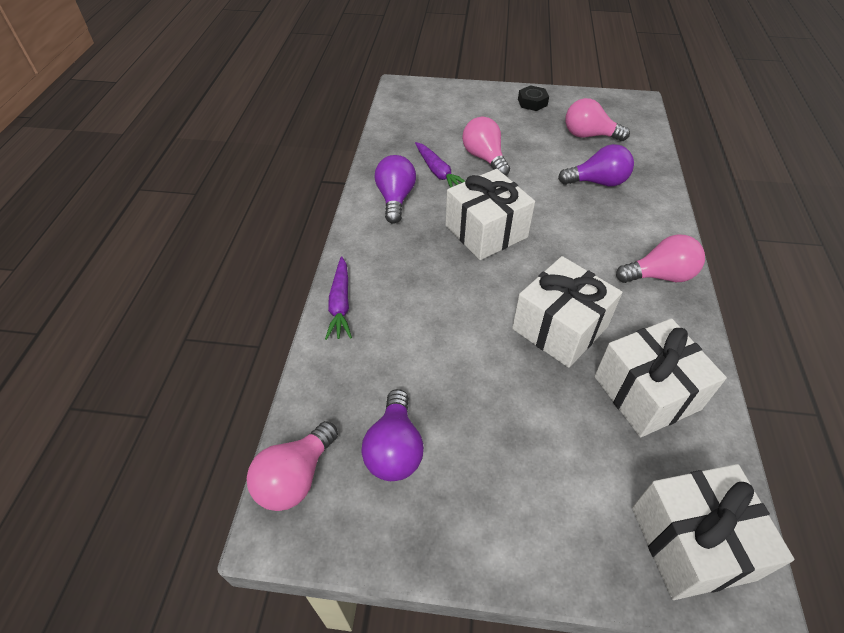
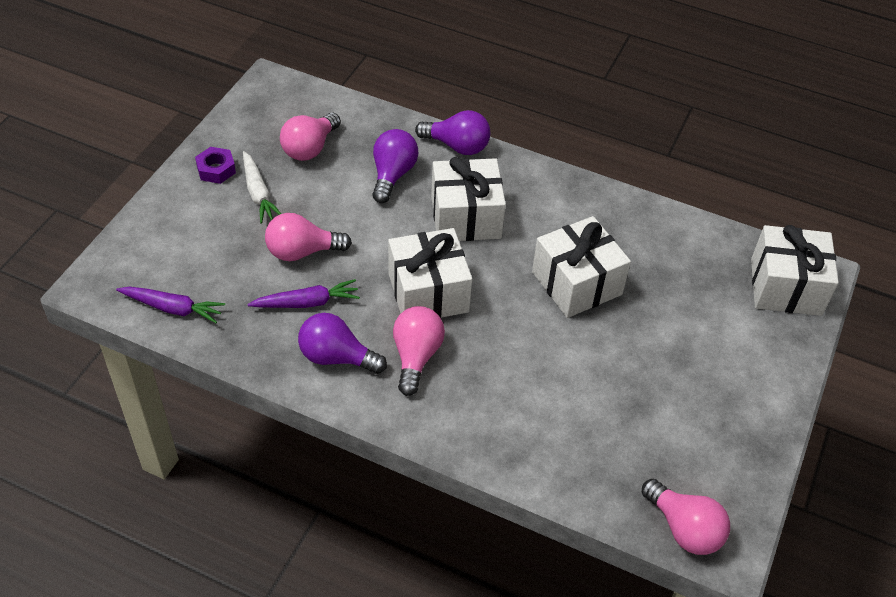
camera: 75 degrees left, 0 degrees up
(340, 304) = (487, 450): purple carrot -> purple carrot (173, 308)
(394, 449) = (672, 446): purple light bulb -> purple light bulb (457, 146)
(525, 125) = (258, 193): none -> white carrot
(532, 102) = (216, 169): black nut -> purple nut
(646, 393) = (660, 255): white gift -> white gift (466, 217)
(659, 276) = (540, 189): pink light bulb -> pink light bulb (416, 356)

